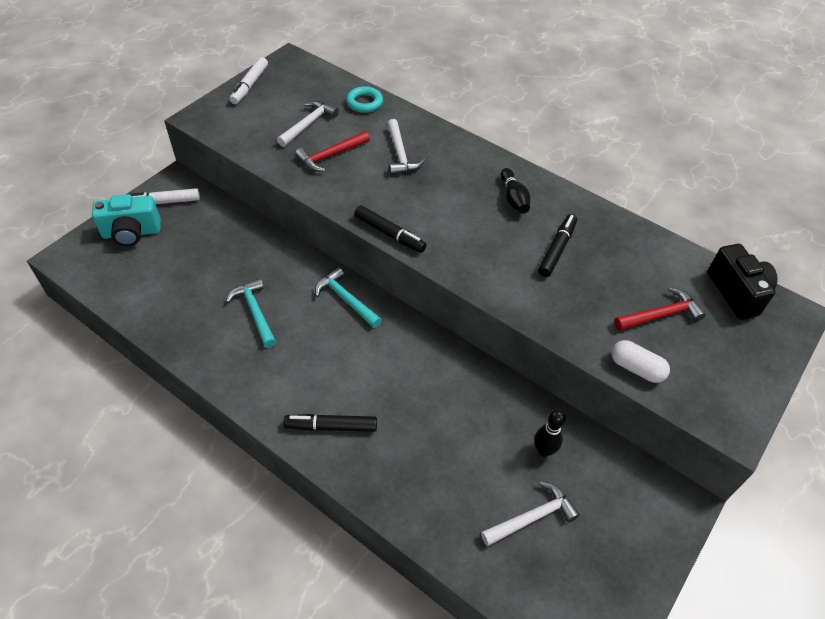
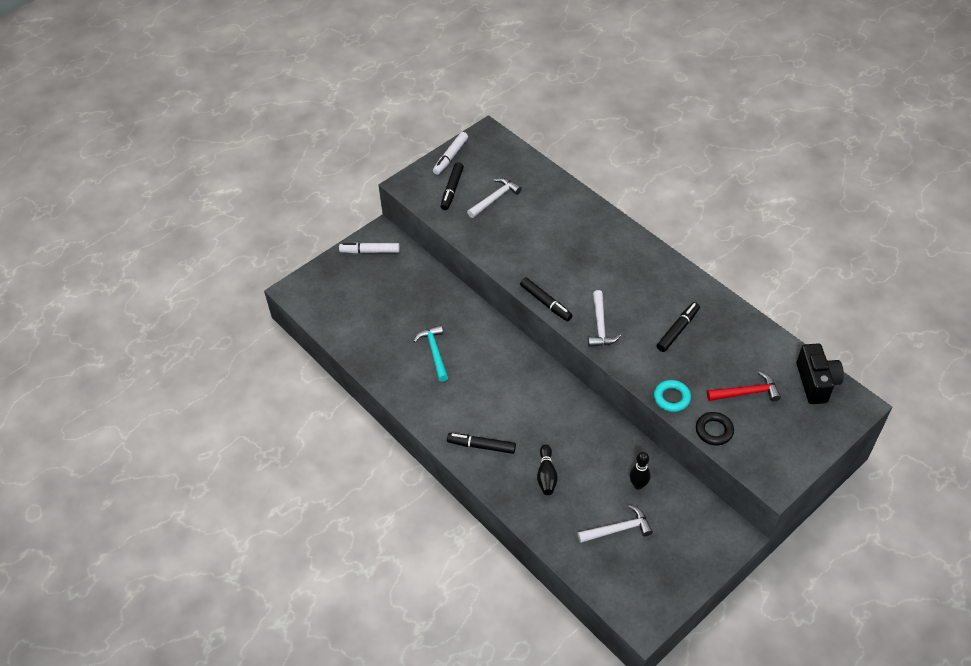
camera: 15 degrees right, 0 degrees up
(131, 233) = (344, 276): turquoise camera -> none
(255, 119) = (452, 189): none -> black marker
(331, 156) = (509, 229): red hammer -> none
(346, 299) = (507, 350): turquoise hammer -> none
(364, 103) = (545, 182): turquoise ring -> turquoise ring (671, 398)
(400, 154) = (567, 233): white hammer -> white hammer (600, 325)
(513, 198) = (653, 282): black bowling pin -> black bowling pin (546, 475)
(636, 368) = (714, 431): white capsule -> black ring

